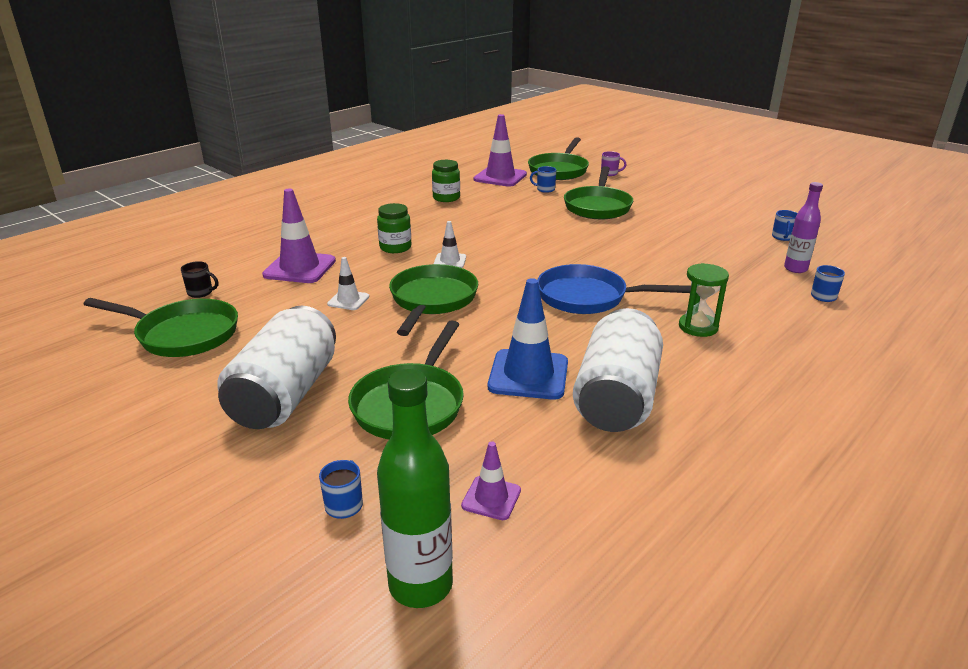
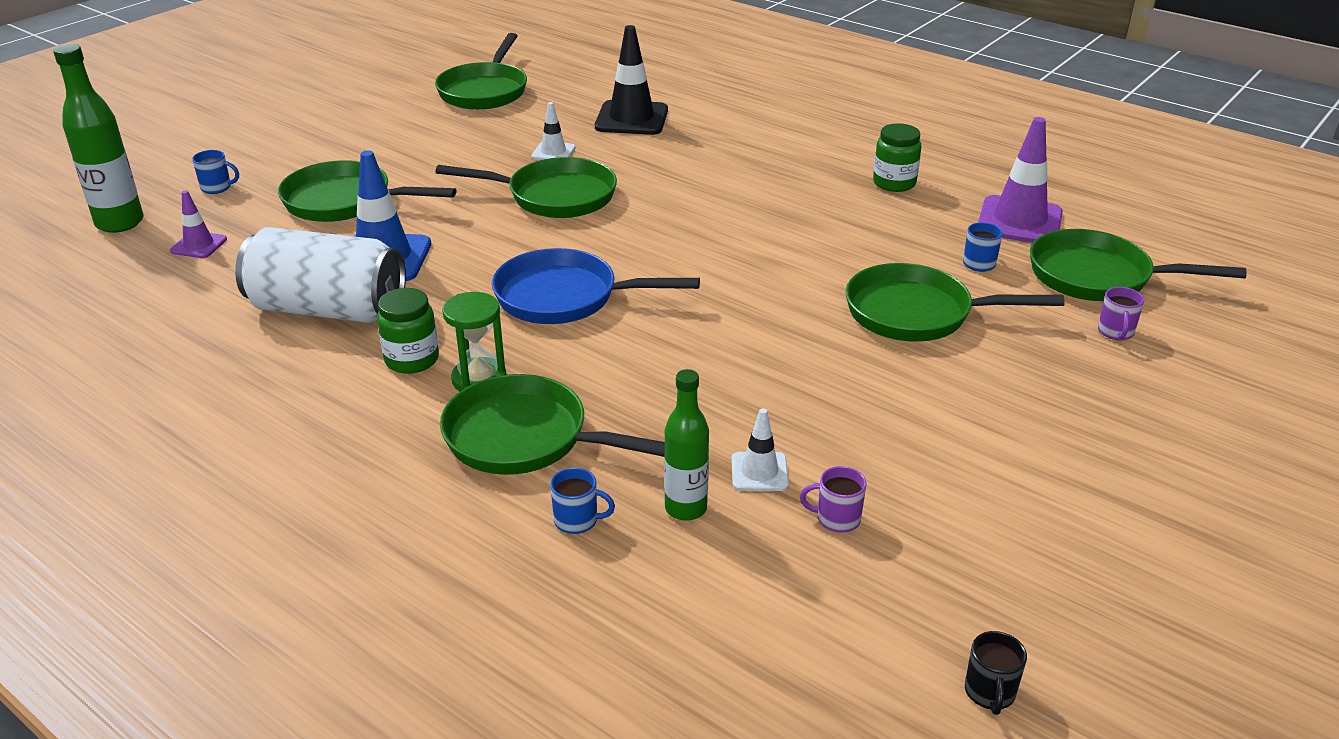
camera: 85 degrees right, 5 degrees up
(201, 292) = (568, 84): black mug -> black mug (989, 693)
(285, 395) = (374, 147): white can -> none
(300, 268) = (631, 119): purple traffic cone -> black traffic cone
(395, 247) = (699, 163): green jar -> green jar (412, 360)
(450, 261) = (664, 200): white traffic cone -> white traffic cone (759, 472)
(588, 297) = (565, 297): blue pan -> blue pan turned 90 degrees counterclockwise
(756, 310) = (526, 438): none -> green pan
(782, 237) = (836, 519): blue mug -> purple mug
(795, 269) = (685, 508): purple bottle -> green bottle

